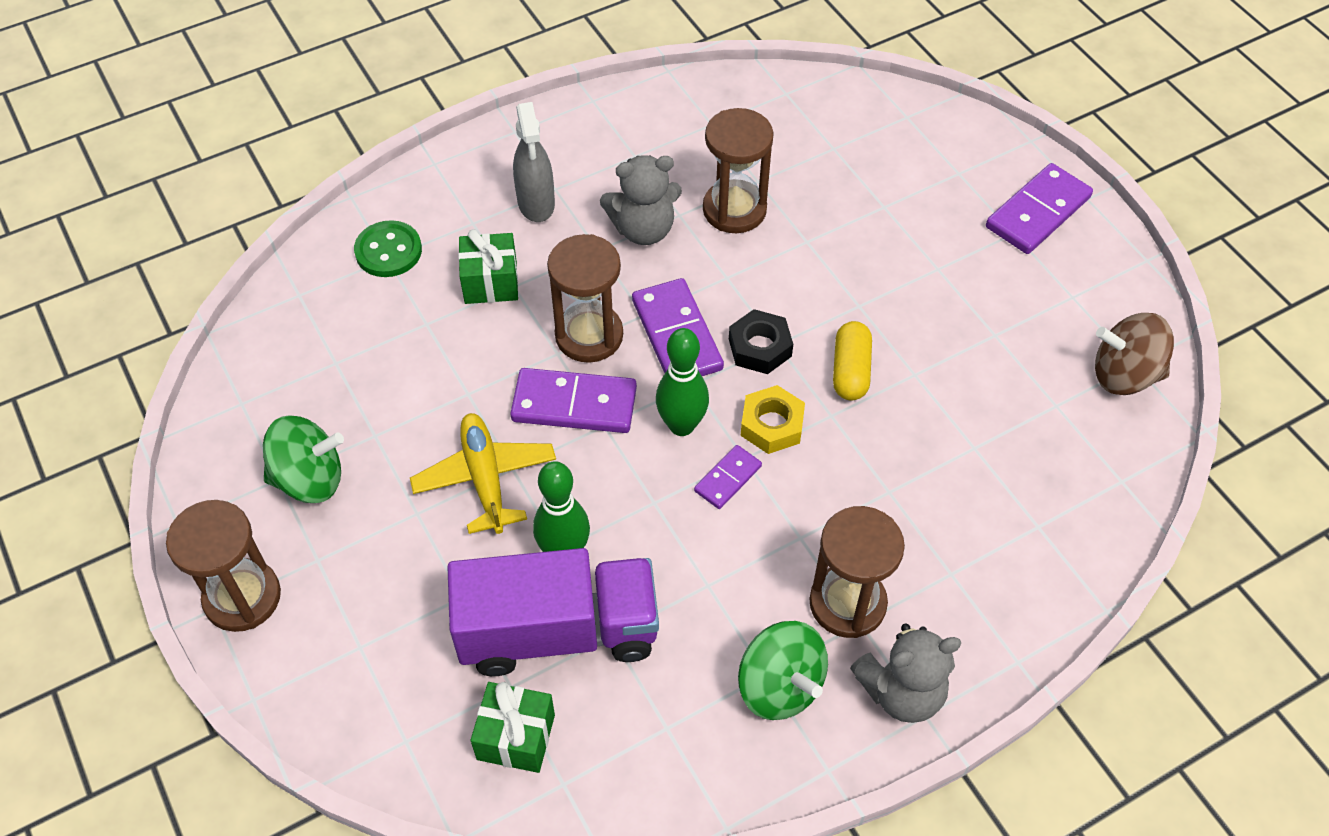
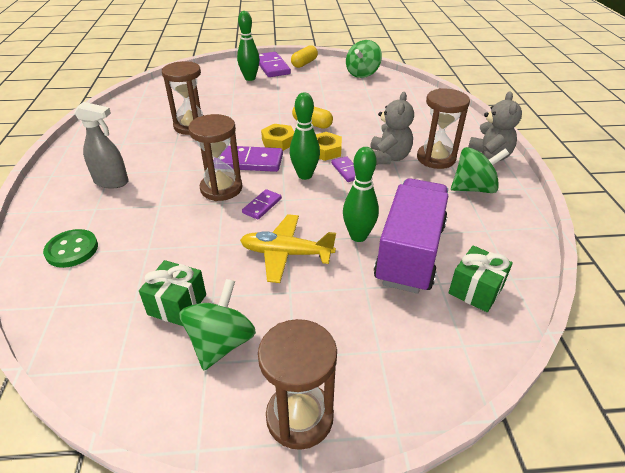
camera: 65 degrees left, 15 degrees down
(490, 282) = (146, 213): green gift -> green gift (177, 304)
(574, 404) = (262, 206): purple domino -> purple domino, size x0.55
(643, 229) = (172, 153): grey teddy bear -> grey teddy bear (388, 158)
(760, 347) = (278, 141): black nut -> yellow nut
(961, 202) = (250, 78): none -> green bowling pin
(1096, 257) = (304, 63): none -> yellow capsule
(1124, 375) = (362, 74): brown spinning top -> green spinning top

